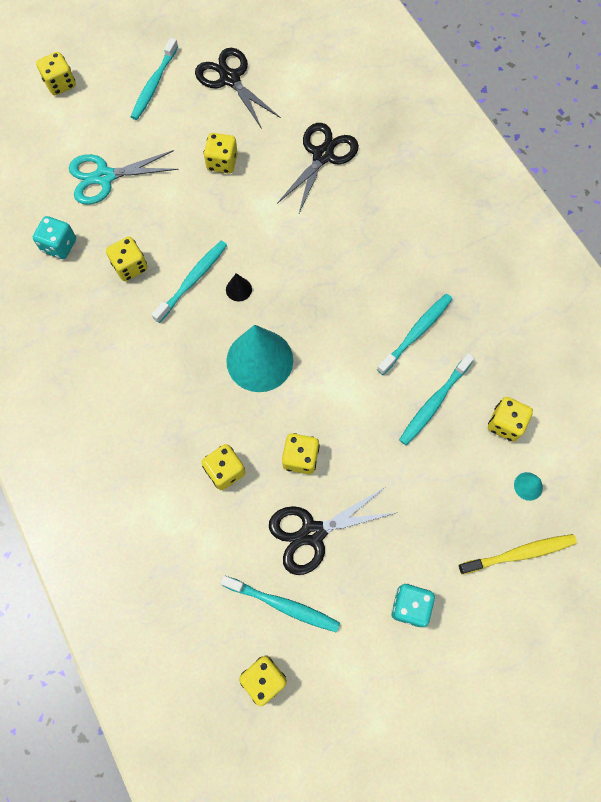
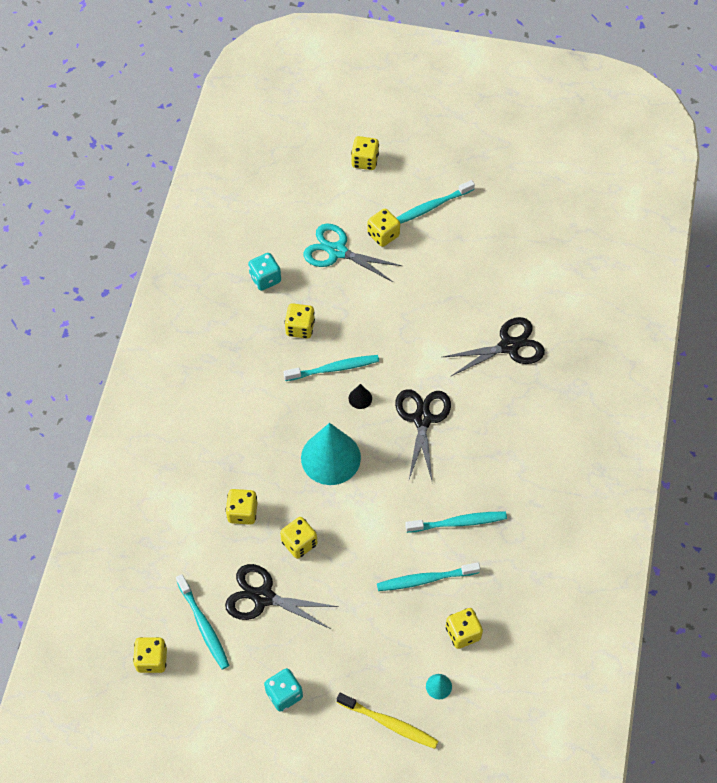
camera: 40 degrees right, 10 degrees down
(222, 162) = (430, 299): yellow dice -> yellow dice (383, 235)
(230, 79) = (491, 240): black scissors -> black scissors (422, 419)

